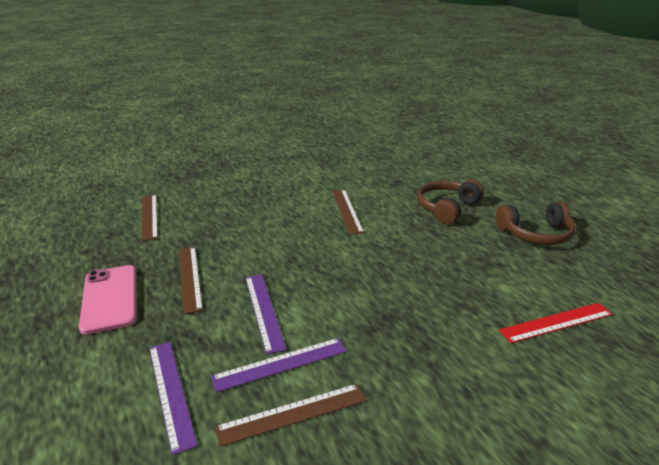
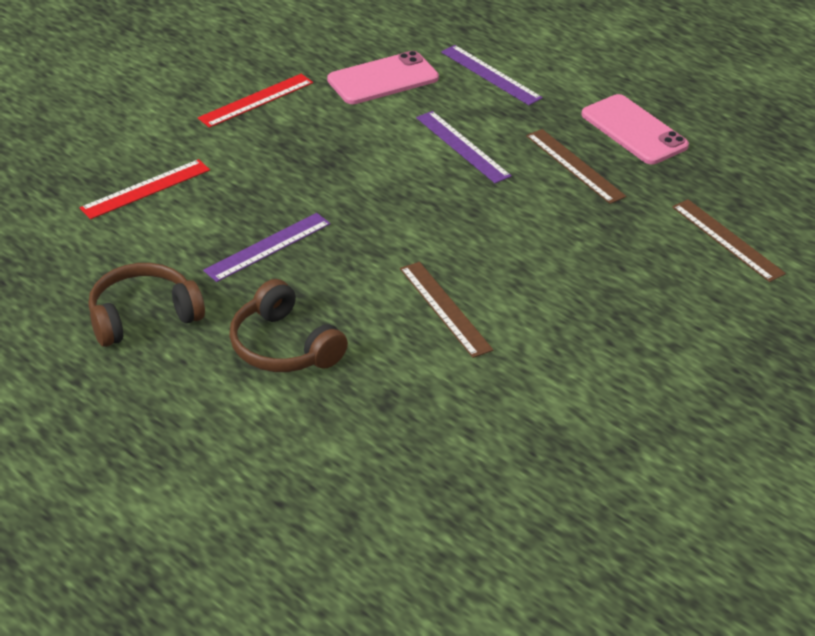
camera: 160 degrees right, 10 degrees up
(280, 364) = (414, 107): purple ruler -> purple ruler (268, 247)
(292, 414) = (383, 79): brown ruler -> pink phone
(447, 208) = (283, 346): brown headphones -> brown headphones turned 120 degrees clockwise
(448, 411) = (256, 100): none -> red ruler

